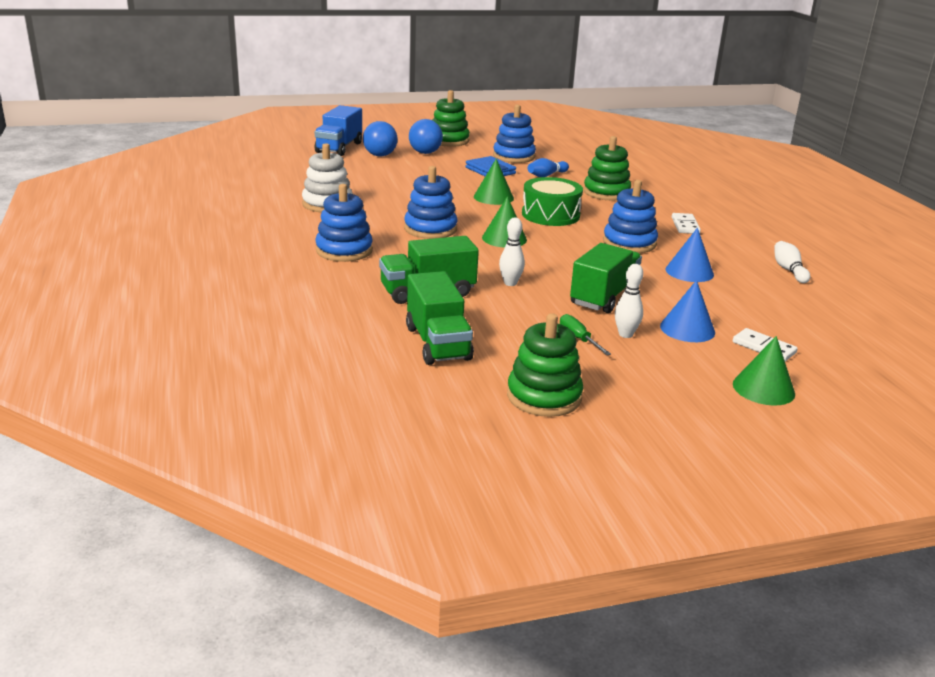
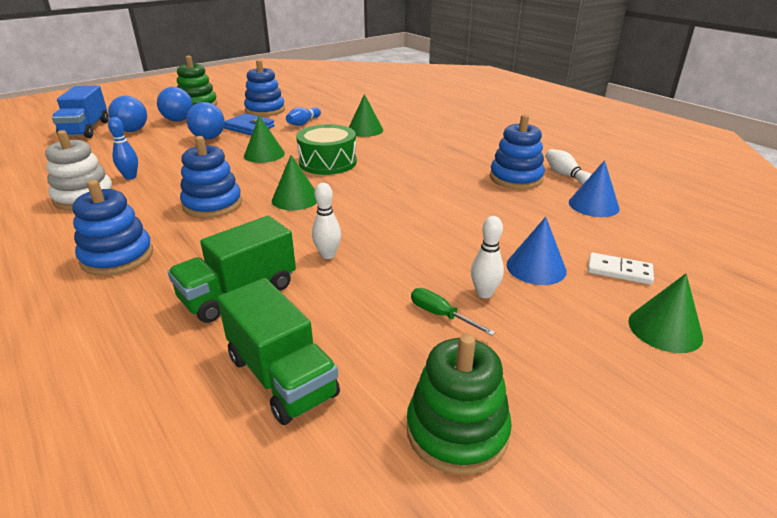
camera: 20 degrees left, 5 degrees up
(368, 195) = (130, 177): none -> blue bowling pin
(448, 174) = (209, 138): none -> blue ball
(604, 297) = (432, 247): green truck -> none
(606, 192) = (365, 130): green stacking toy -> green cone
(629, 243) = (416, 177): blue stacking toy -> blue stacking toy (516, 178)
(685, 225) = (451, 149): white domino -> none
(689, 272) = (488, 197): blue cone -> blue cone (593, 205)

